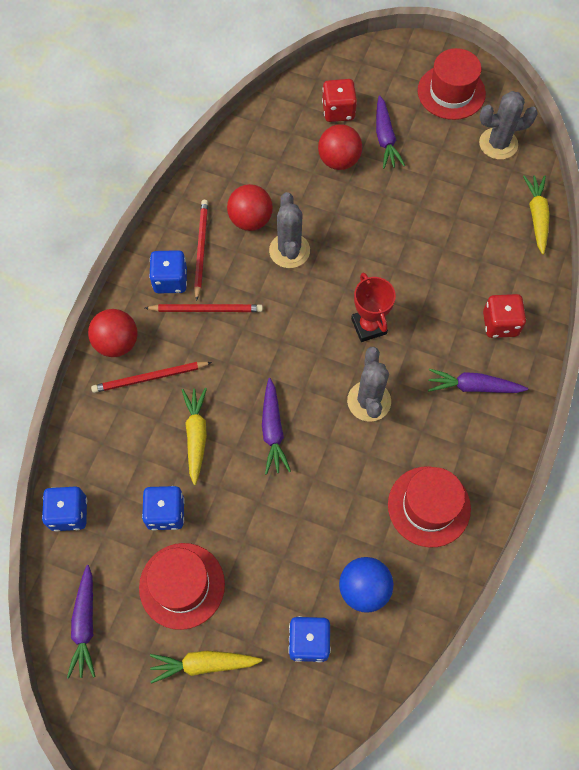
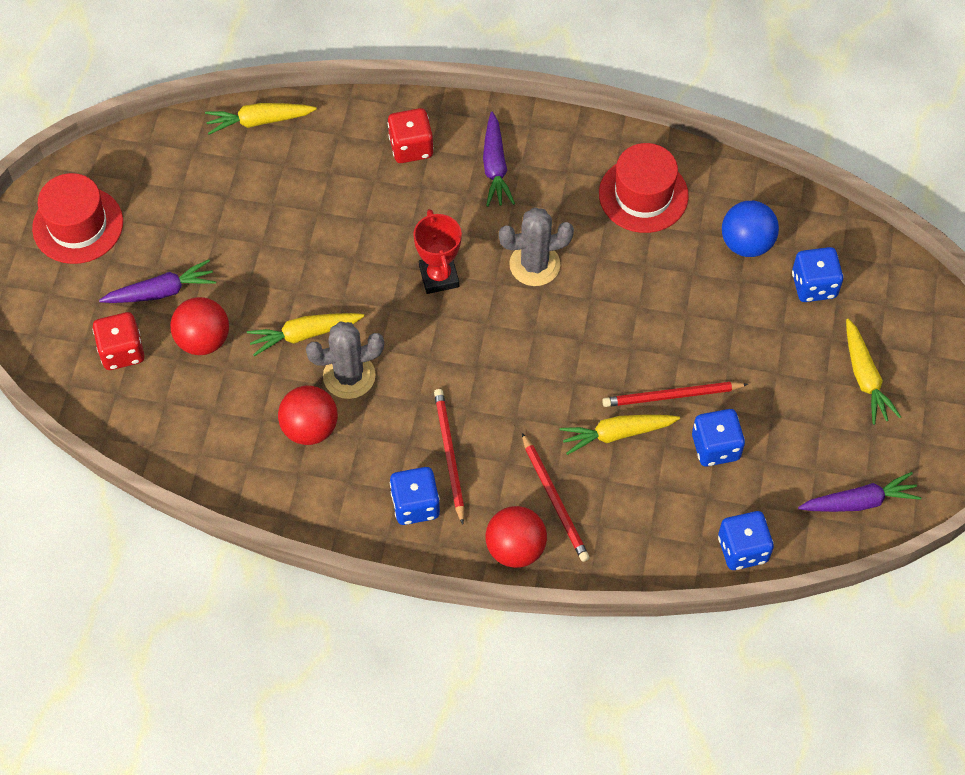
camera: 100 degrees left, 5 degrees down
(182, 585) = (791, 414): red hat -> none
(201, 249) = (363, 478): red pencil -> red pencil (671, 396)
(273, 430) = (591, 355): purple carrot -> none
(331, 225) = (304, 334): none -> yellow carrot
(368, 326) = (439, 276): red trophy -> red trophy turned 75 degrees counterclockwise
(498, 144) = (156, 167): grey cactus -> none

